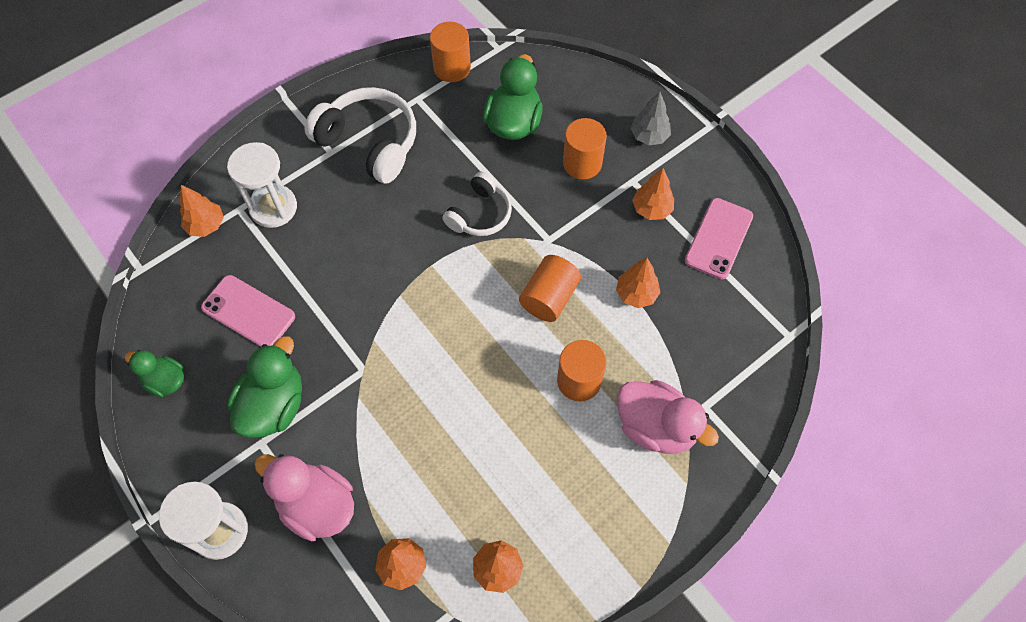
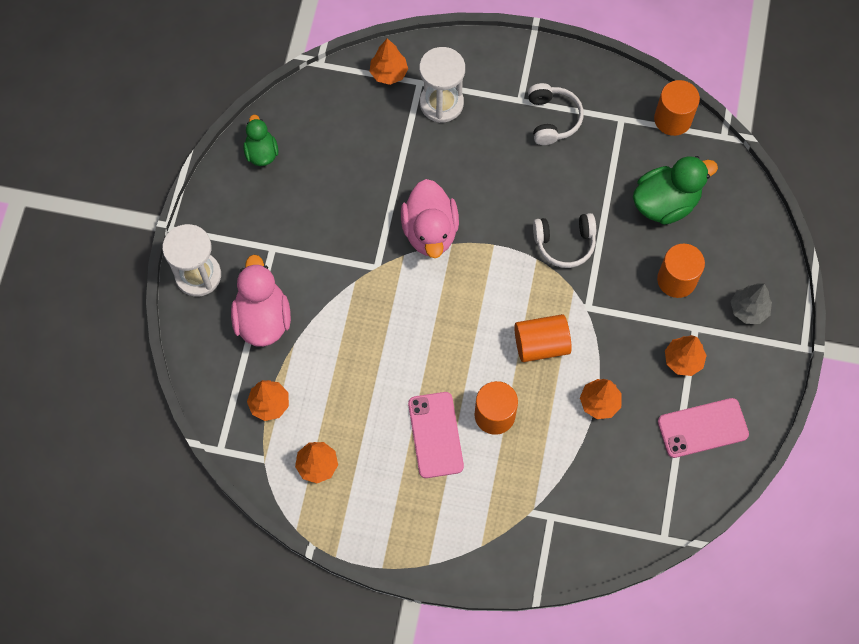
camera: 50 degrees right, 5 degrees up
(248, 312) = (352, 159): pink phone -> pink phone (435, 435)
(274, 405) = (303, 233): green duck -> none
(369, 142) = (552, 119): white headphones -> white headphones, size x0.62
(656, 427) = (506, 494): pink duck -> pink duck (430, 231)

